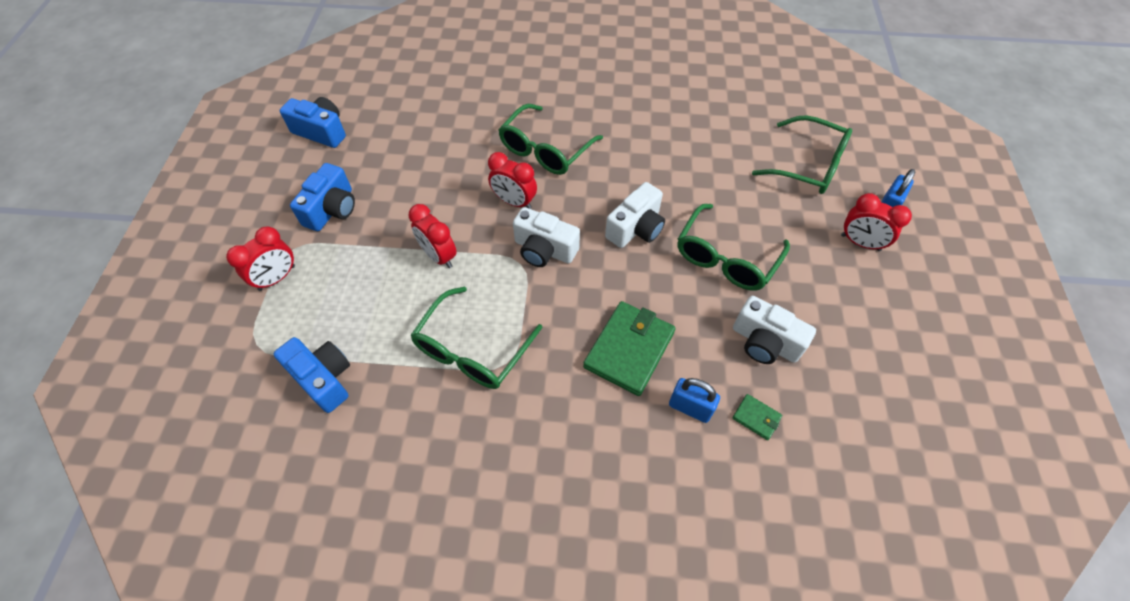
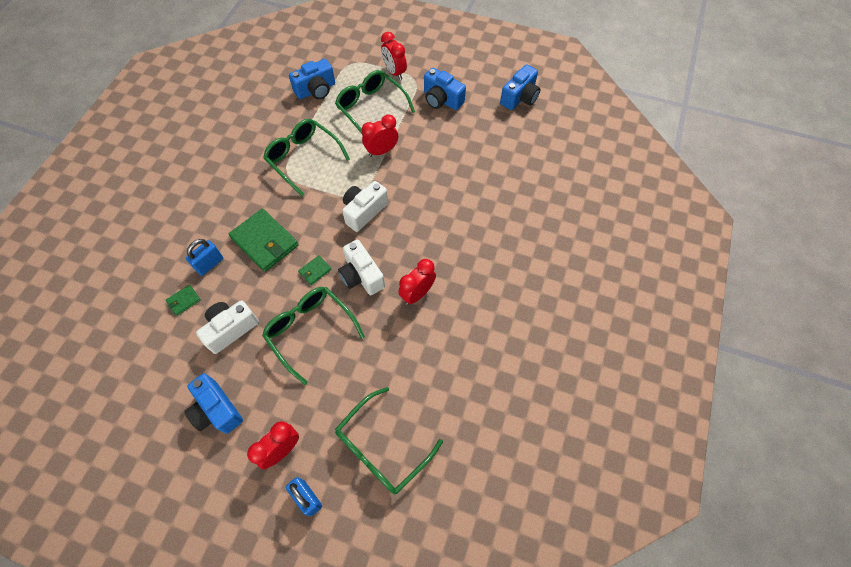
camera: 105 degrees right, 5 degrees up
(514, 202) = (414, 202): red clock -> red clock (417, 293)
(545, 149) = (463, 233): green glasses -> green glasses (371, 108)
(649, 277) = (315, 271): none -> green wallet
(861, 318) = (216, 410): none -> blue camera

